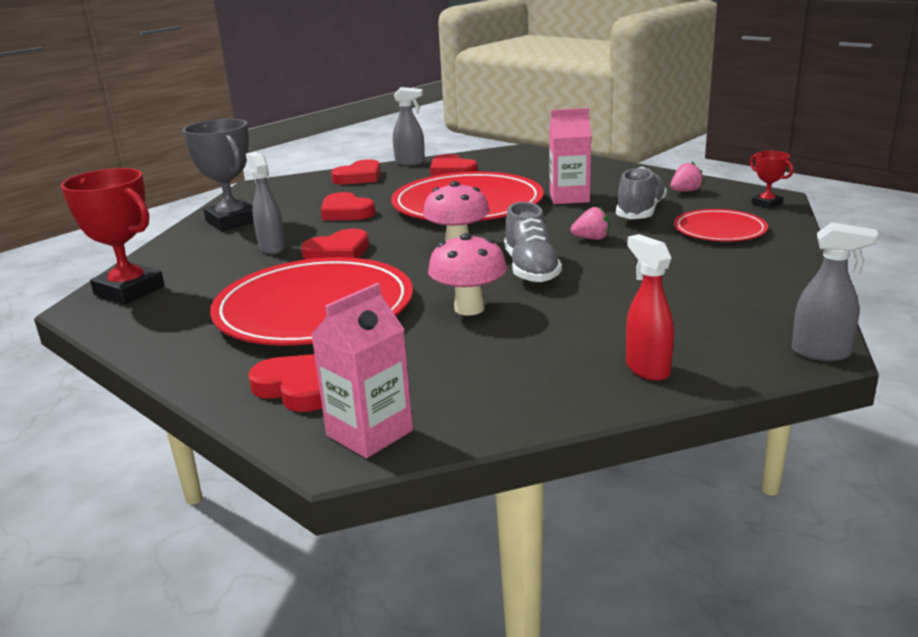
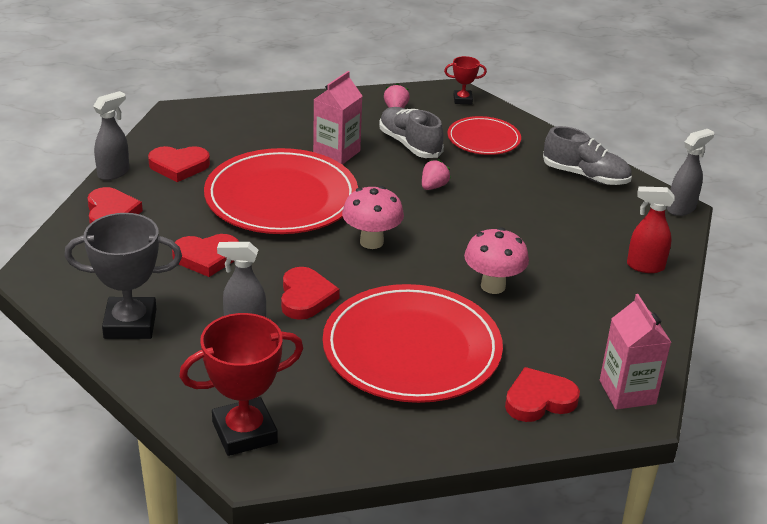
camera: 60 degrees left, 10 degrees up
(531, 269) = (457, 234): grey shoe -> grey shoe (585, 176)

